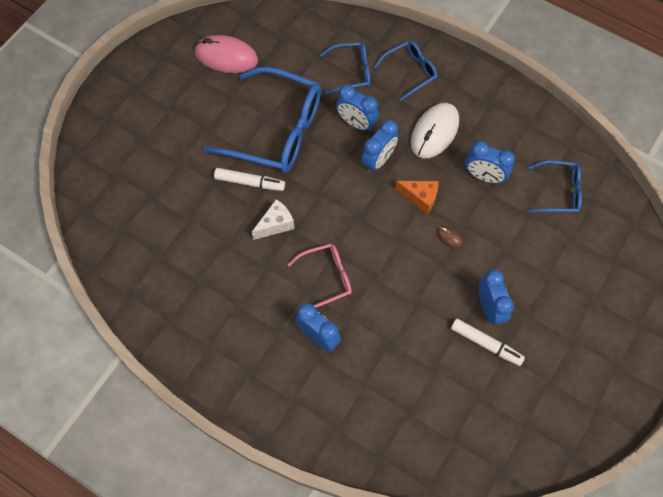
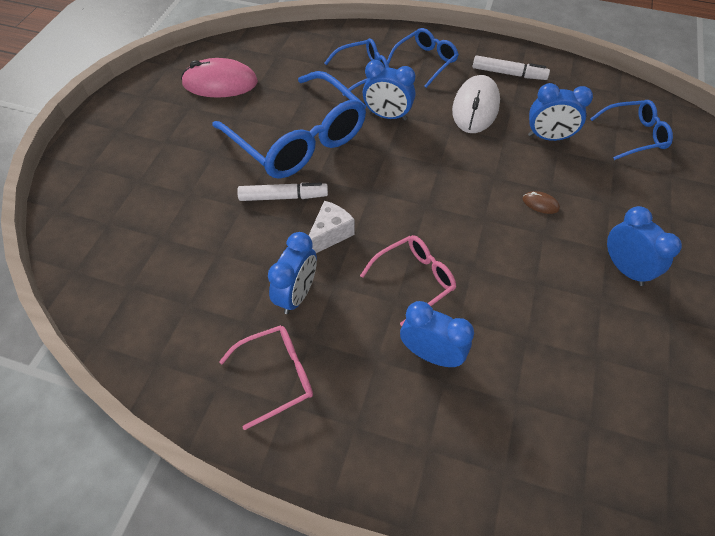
camera: 15 degrees left, 10 degrees down
(208, 324) = (277, 376): none -> pink glasses
(276, 130) = (299, 139): blue glasses -> blue glasses turned 45 degrees clockwise
(378, 160) = (426, 145): blue clock -> blue clock (297, 294)
(420, 198) = (488, 171): orange cheese -> none
(486, 344) = (642, 310): white marker -> white marker (508, 73)

